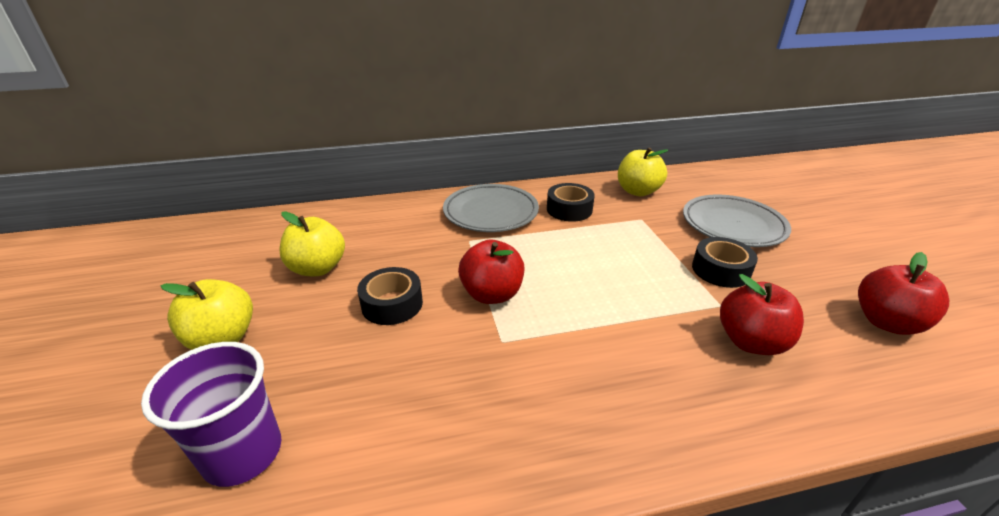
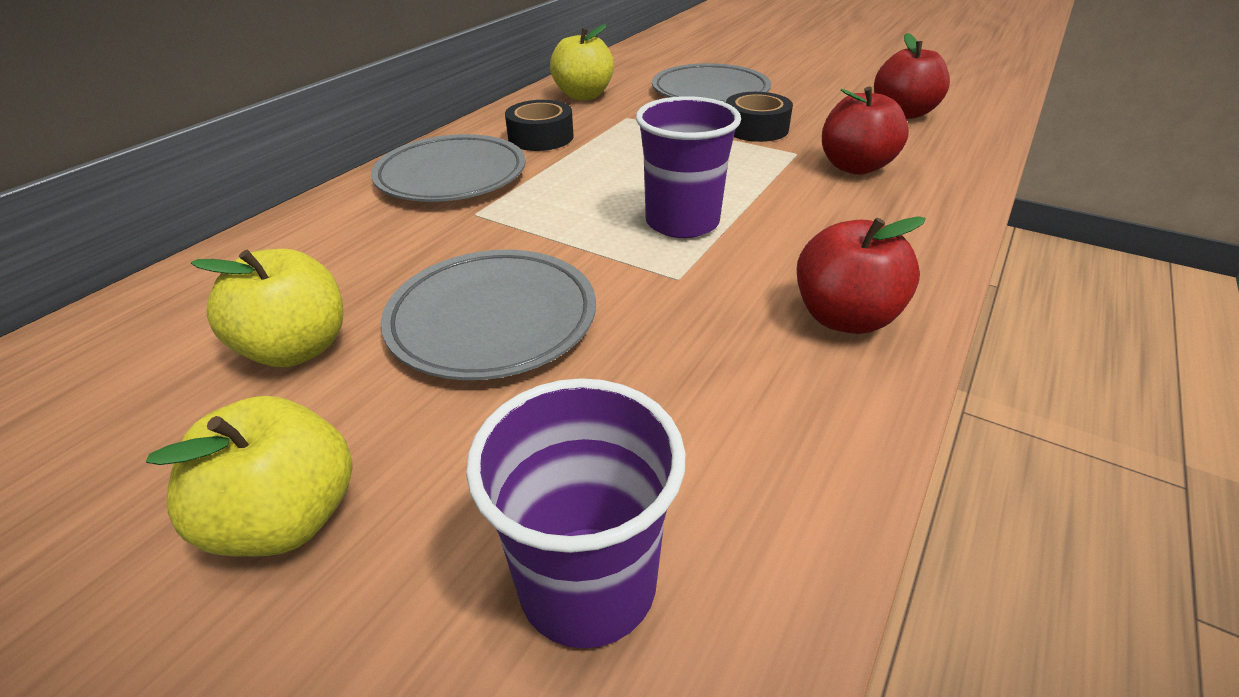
camera: 45 degrees left, 5 degrees up
(392, 304) = (492, 320): black tape -> grey plate
(492, 294) = (595, 247): red apple -> red apple (844, 317)
(560, 308) = (682, 222): none -> purple cup

